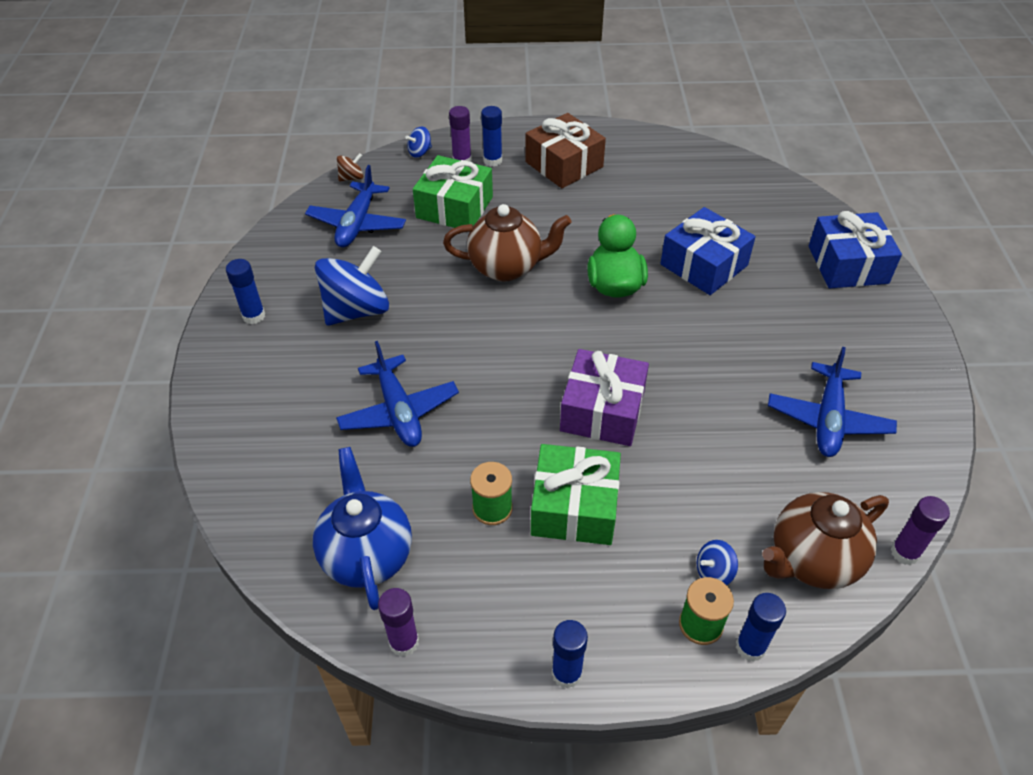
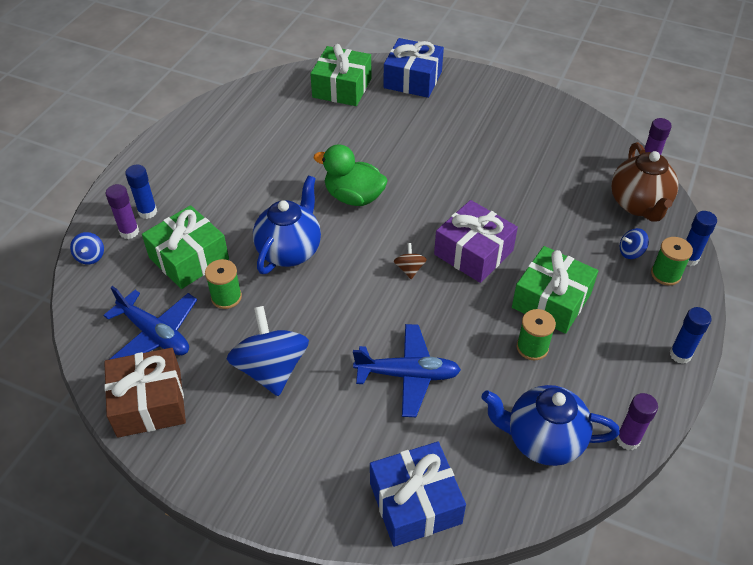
camera: 65 degrees left, 0 degrees up
(254, 316) = (224, 453): blue glue stick -> none
(351, 178) = (83, 319): brown spinning top -> brown spinning top (409, 269)
(423, 249) = (226, 297): none -> green spool
(507, 267) = (290, 251): brown teapot -> blue teapot
(564, 164) = (192, 171): brown gift -> brown gift (149, 403)
(704, 265) = (366, 143): blue gift -> blue gift (415, 503)
(714, 572) = (631, 252): blue spinning top -> blue spinning top turned 75 degrees clockwise
(776, 215) = (342, 88): none -> green gift
(828, 419) = (537, 149): blue plane -> none

